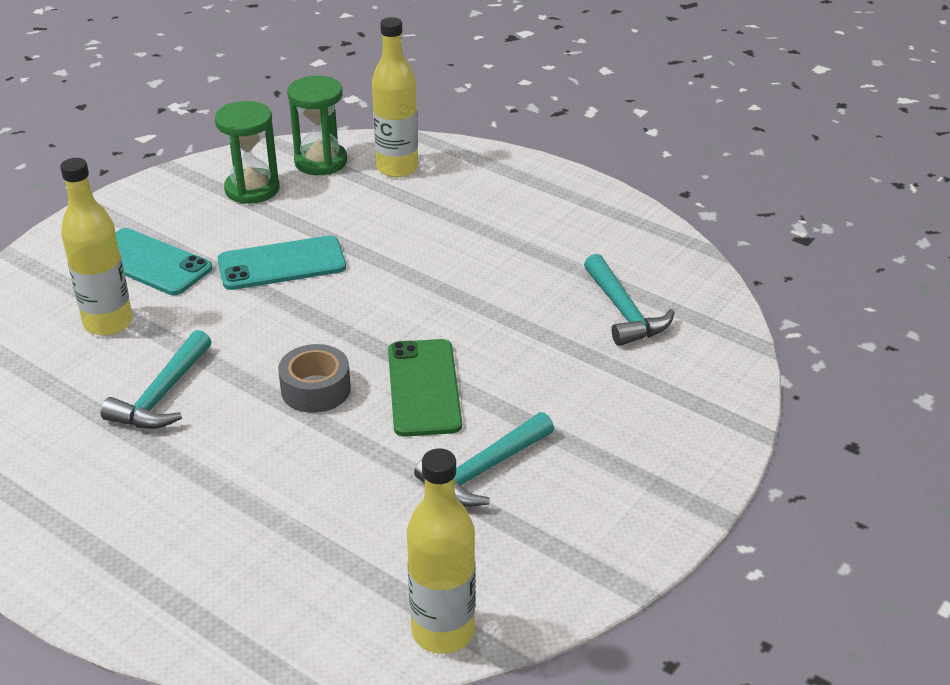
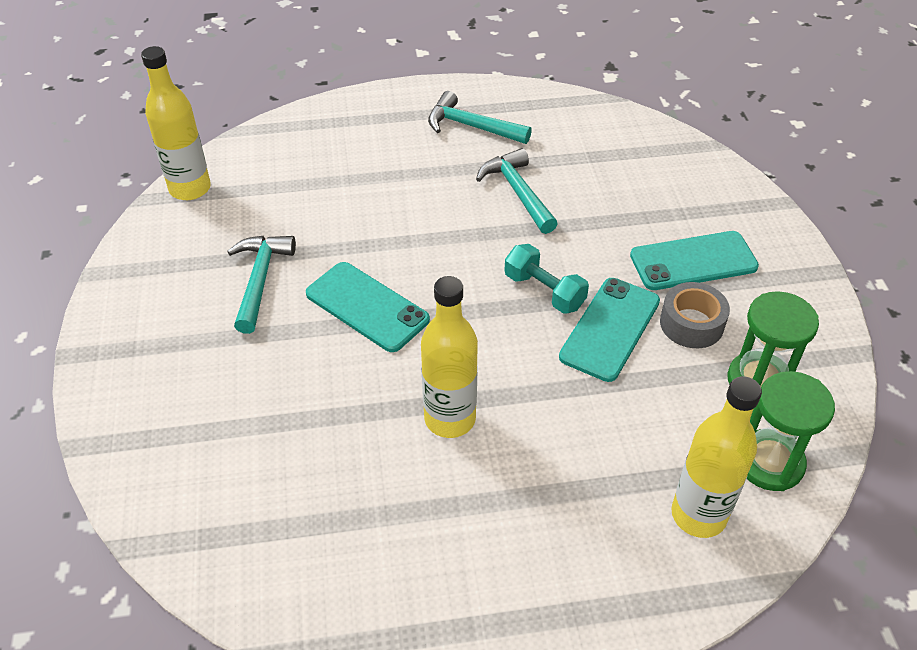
camera: 135 degrees right, 10 degrees up
(108, 323) = (631, 206): yellow bottle -> yellow bottle (450, 419)
(281, 312) = (544, 291): none -> turquoise dumbbell
(316, 389) = (435, 257): grey tape -> grey tape (691, 324)
(424, 388) = (367, 307): green phone -> turquoise phone
(624, 311) = (287, 492): turquoise hammer -> turquoise hammer (471, 126)

